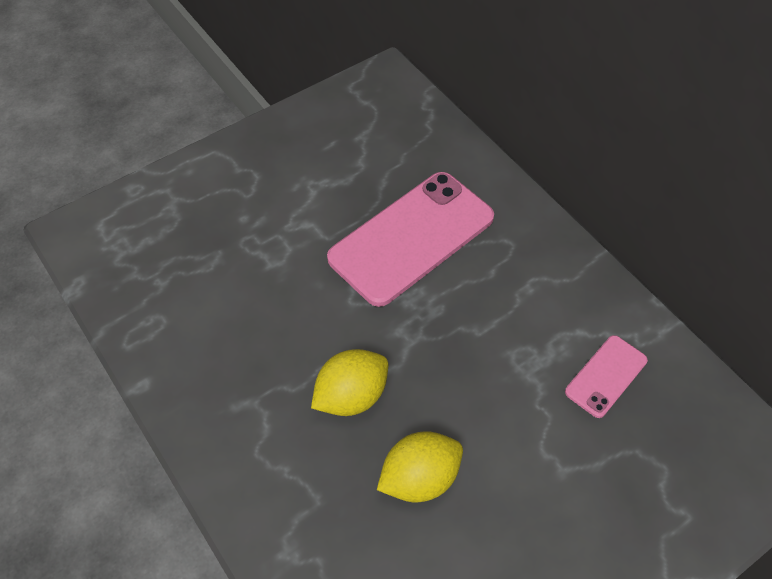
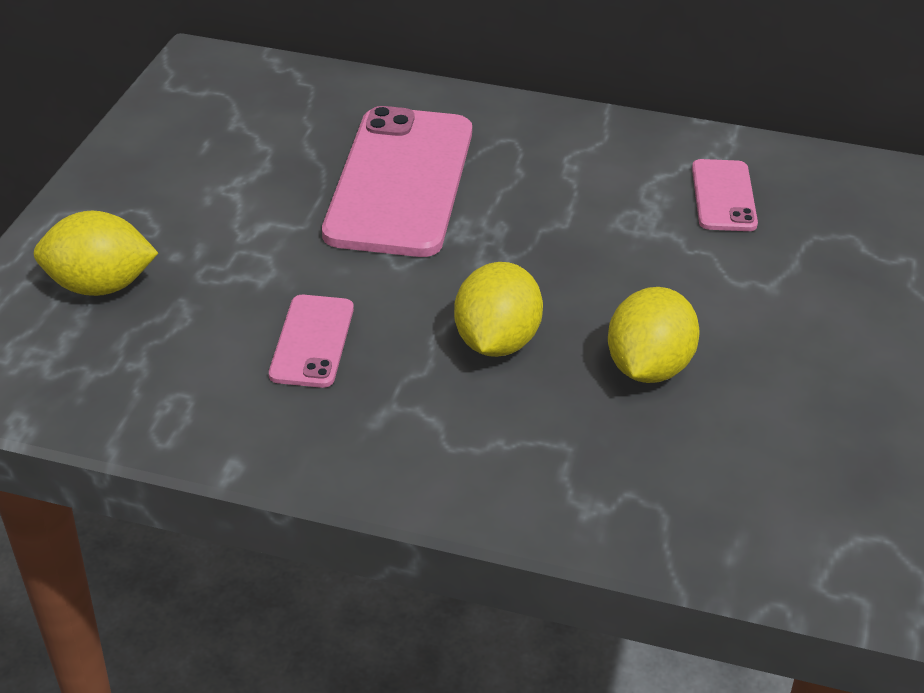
camera: 40 degrees left, 15 degrees down
(189, 217) = (100, 286): none -> yellow lemon
(255, 326) = (312, 341): none -> pink phone

